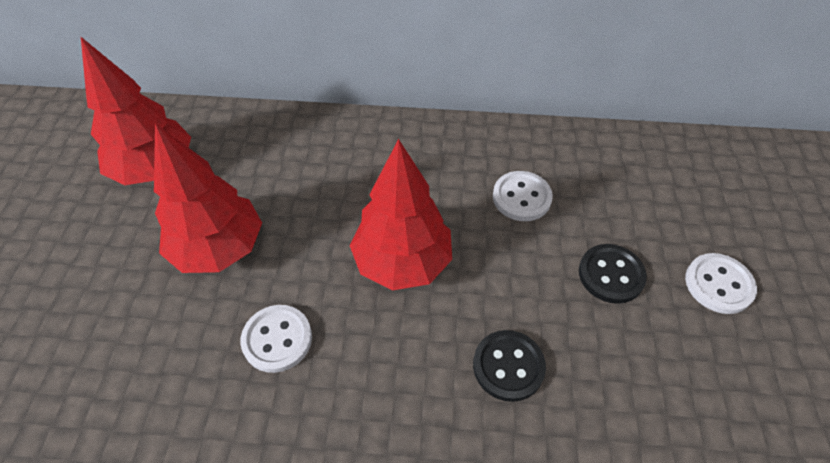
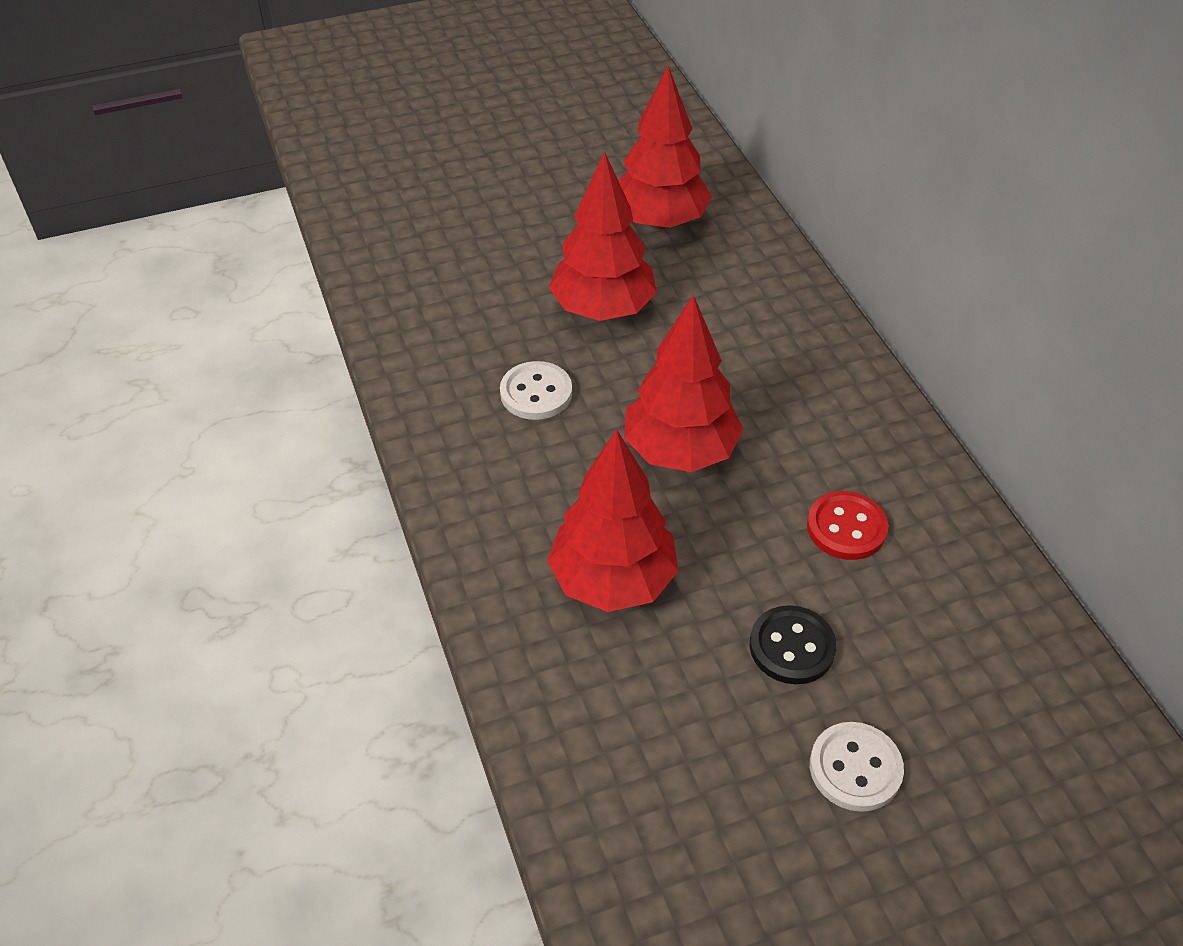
camera: 65 degrees right, 5 degrees down
(508, 366) = (612, 580): black button -> red tree
(521, 197) = (846, 528): white button -> red button

